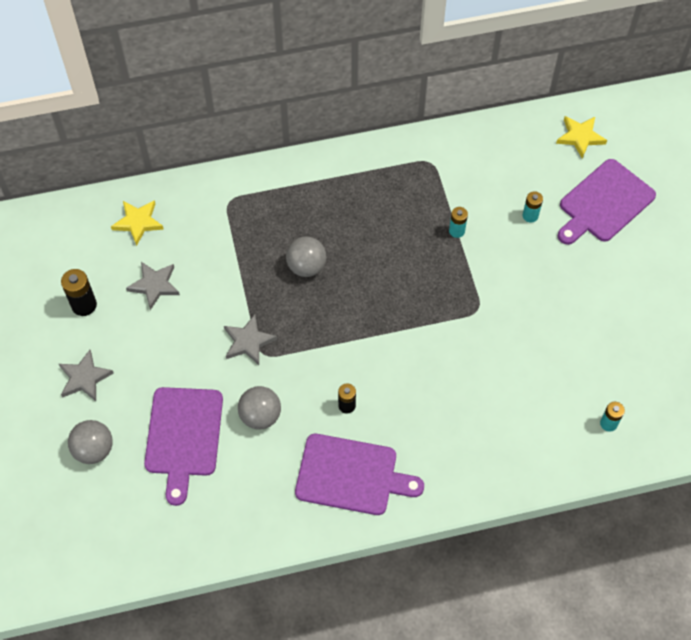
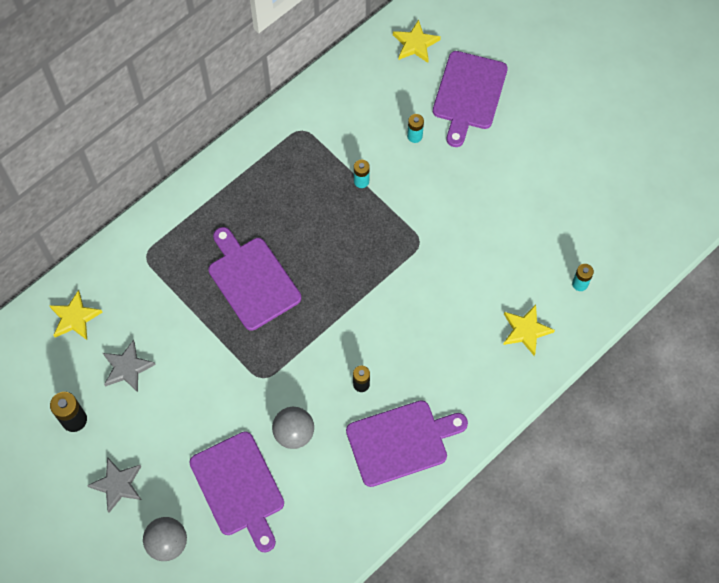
camera: 30 degrees left, 5 degrees up
(248, 342) = (243, 374): grey star -> none
(306, 267) = (252, 280): grey ball -> purple cutting board
(530, 438) = (526, 330): none -> yellow star

